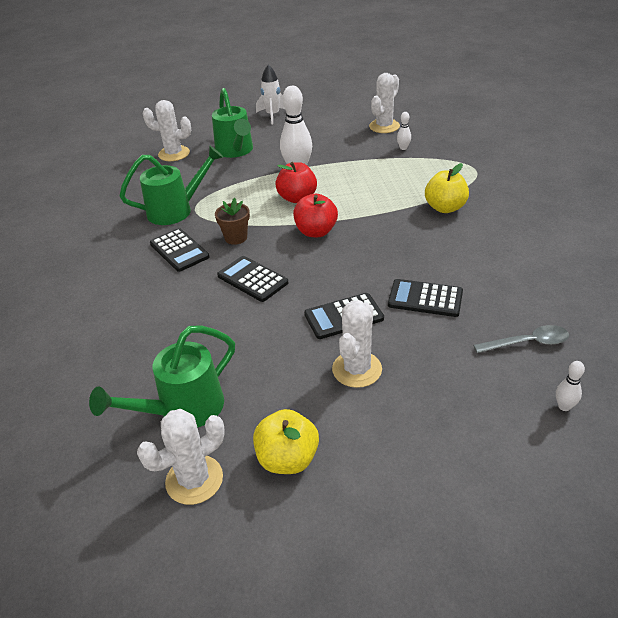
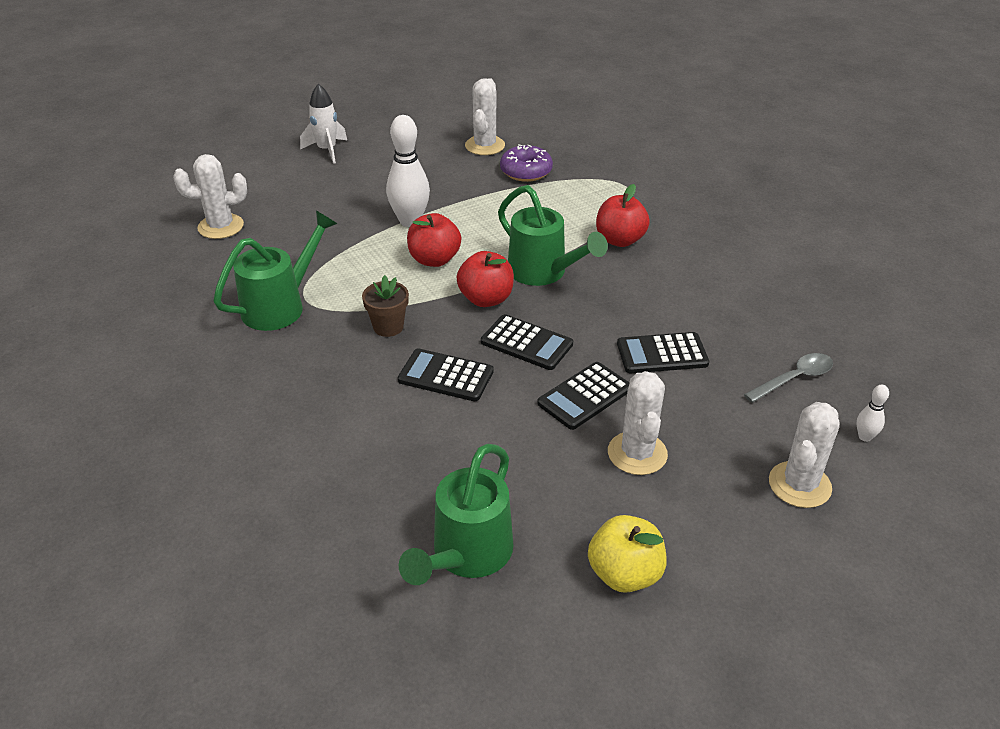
camera: 25 degrees left, 0 degrees up
(179, 250) = (323, 359): black calculator -> black calculator (526, 343)
(194, 480) = (535, 630): white cactus -> white cactus (799, 485)
(235, 151) = (308, 209): green watering can -> green watering can (543, 272)
(403, 148) = (526, 171): white bowling pin -> purple donut
(445, 208) = (620, 240): yellow apple -> red apple

